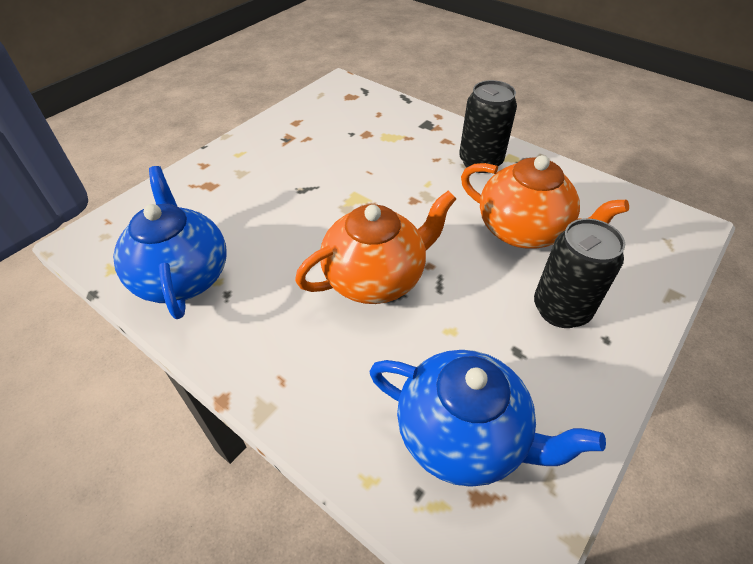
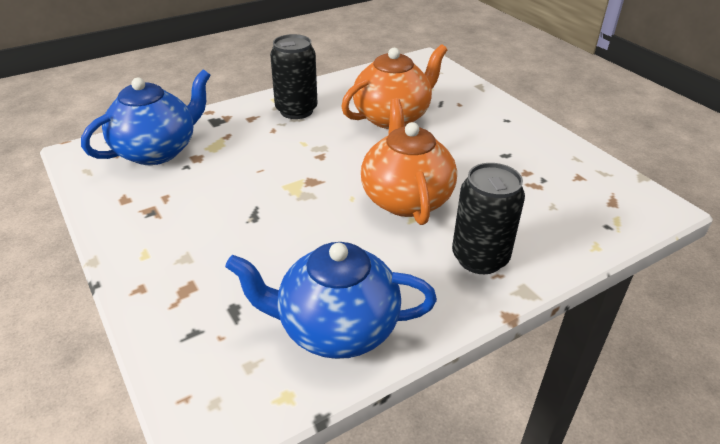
camera: 70 degrees left, 10 degrees down
(463, 436) = (568, 196): blue teapot -> blue teapot (157, 151)
(561, 309) = (475, 127): black can -> black can (480, 258)

